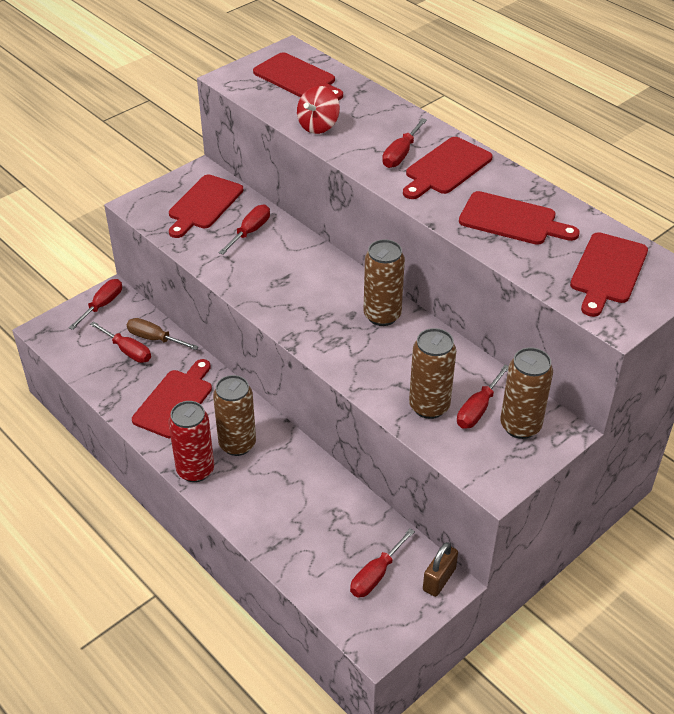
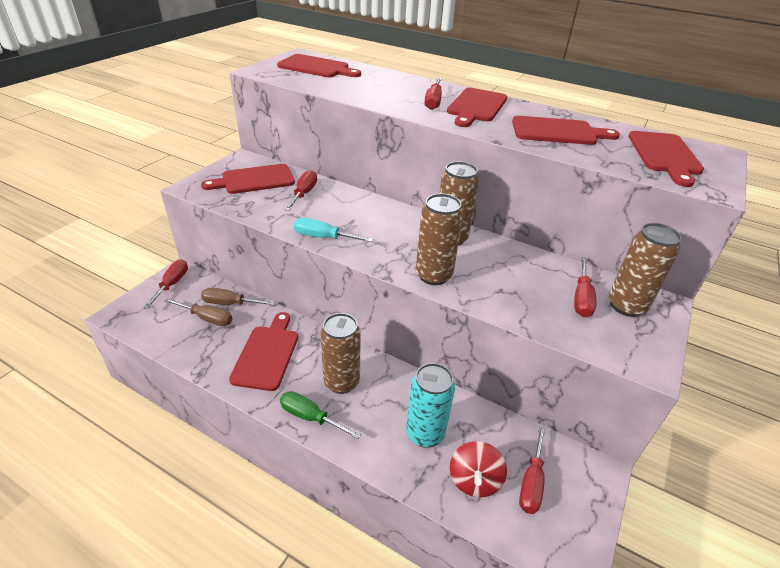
camera: 20 degrees left, 5 degrees down
(127, 351) = (207, 318): red screwdriver -> brown screwdriver
(195, 470) = (310, 417): red can -> green screwdriver
(204, 204) = (254, 180): red cutting board -> red cutting board turned 60 degrees clockwise
(248, 291) = (323, 237): none -> turquoise screwdriver
(297, 510) = (425, 433): none -> turquoise can
(318, 126) = (352, 91): red spinning top -> red spinning top (474, 480)
(429, 406) = (539, 304): brown can -> brown can (433, 275)
(439, 579) = (589, 470): brown padlock -> none

